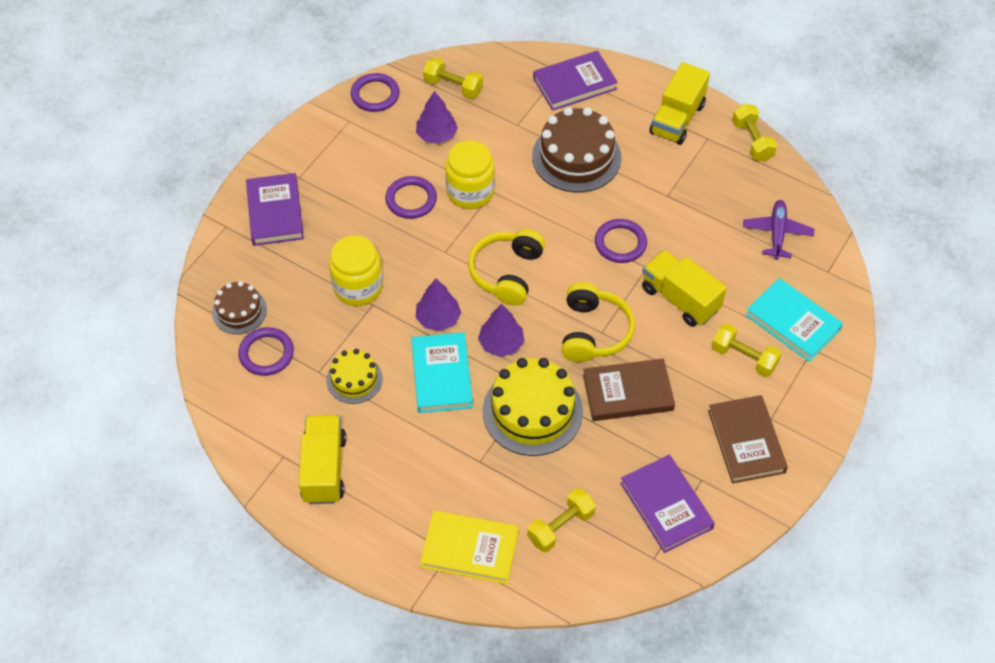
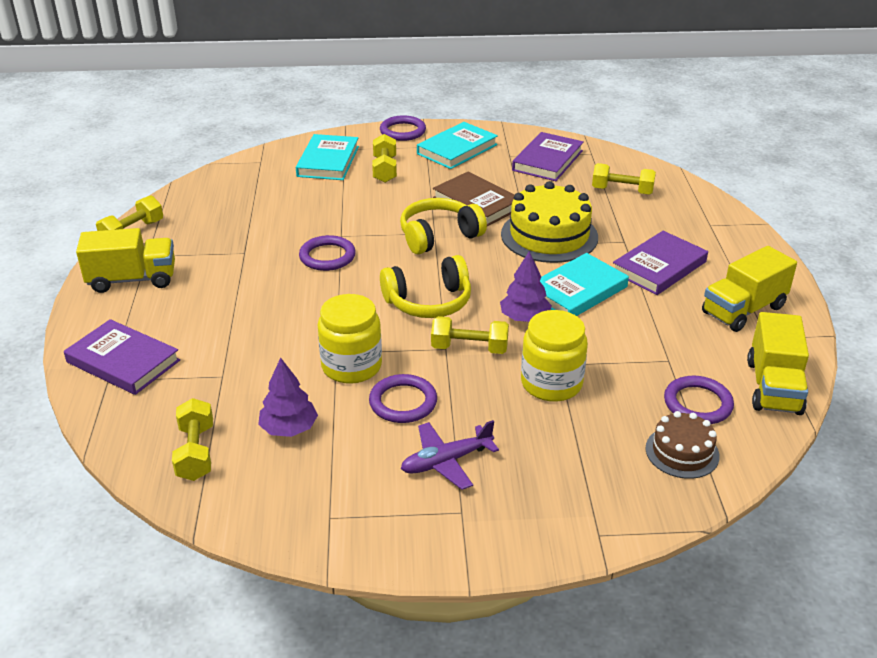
camera: 125 degrees left, 20 degrees down
(275, 212) = (532, 502): purple book -> purple book (659, 267)
(354, 379) = (646, 335): yellow cake -> none
(375, 95) = (263, 516): purple ring -> purple ring (402, 131)
(433, 265) = (469, 348): none -> yellow dumbbell
(470, 549) = (694, 218): yellow book -> none
(501, 344) = (507, 274): purple tree -> none
(576, 157) = (238, 319): brown cake -> none
(680, 299) = (358, 210): yellow truck -> yellow truck (773, 387)
(746, 441) = (457, 149): brown book -> turquoise book
(777, 233) = (239, 191): purple plane -> purple plane (446, 461)

